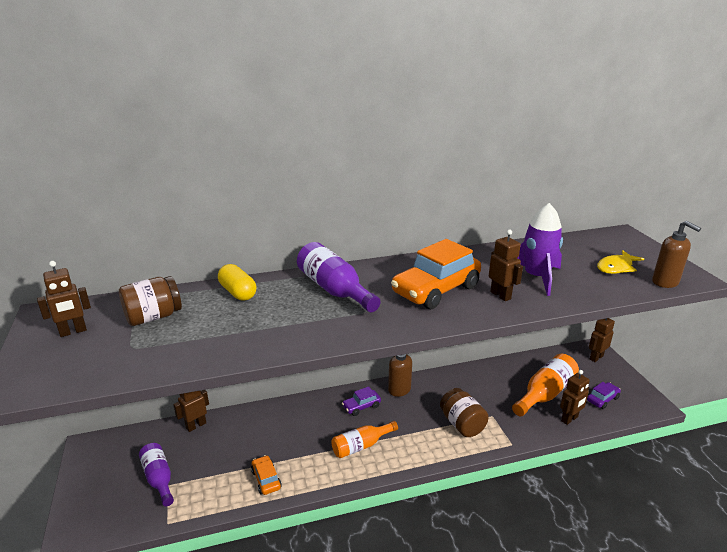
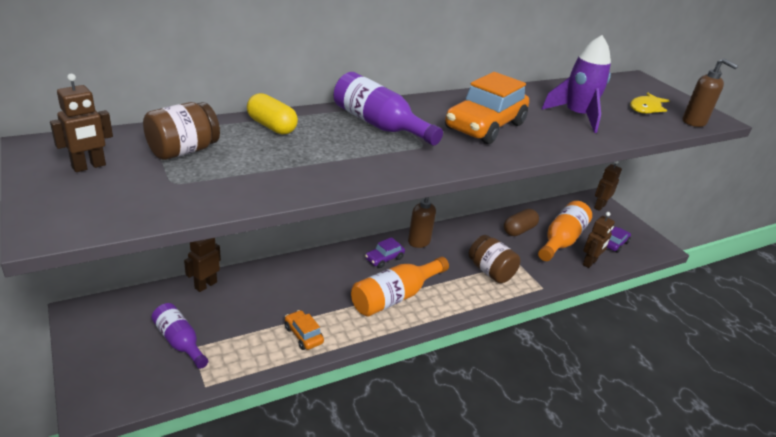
camera: 15 degrees left, 5 degrees up
(361, 446) = (395, 297): orange bottle -> orange bottle, size x1.51
(500, 295) = (550, 132): brown robot -> none
(503, 381) = (519, 230): none -> brown capsule

